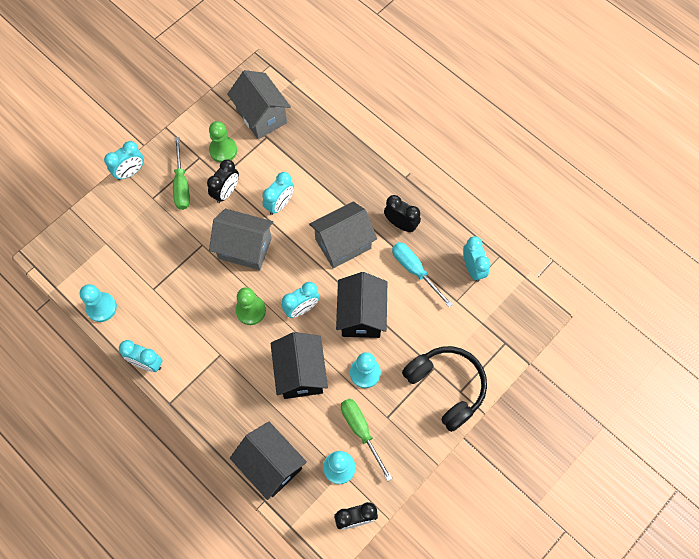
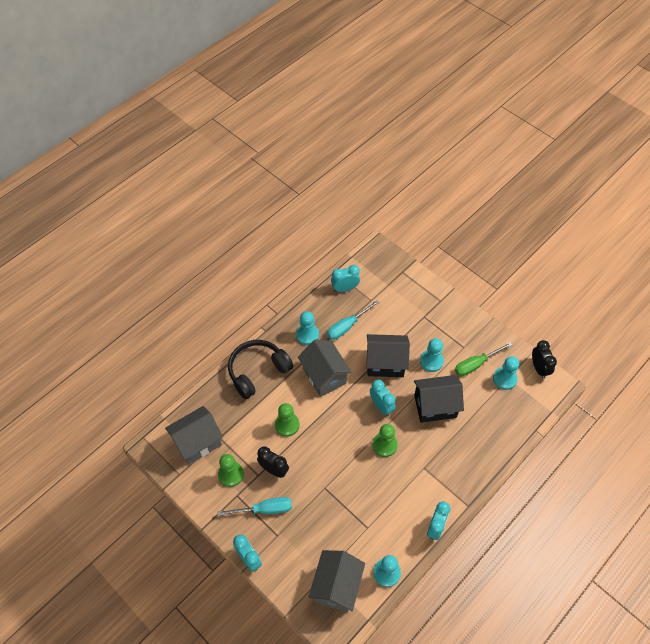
camera: 90 degrees left, 10 degrees down
(182, 185) = (264, 509): green screwdriver -> turquoise screwdriver
(245, 248) = (328, 452): grey house -> grey house (336, 586)
(271, 465) = (508, 426): black house -> none
(280, 204) = (287, 425): turquoise clock -> green pawn
(401, 224) = (307, 335): black clock -> turquoise pawn
(446, 387) = (438, 309): black headphones -> black headphones (258, 371)

